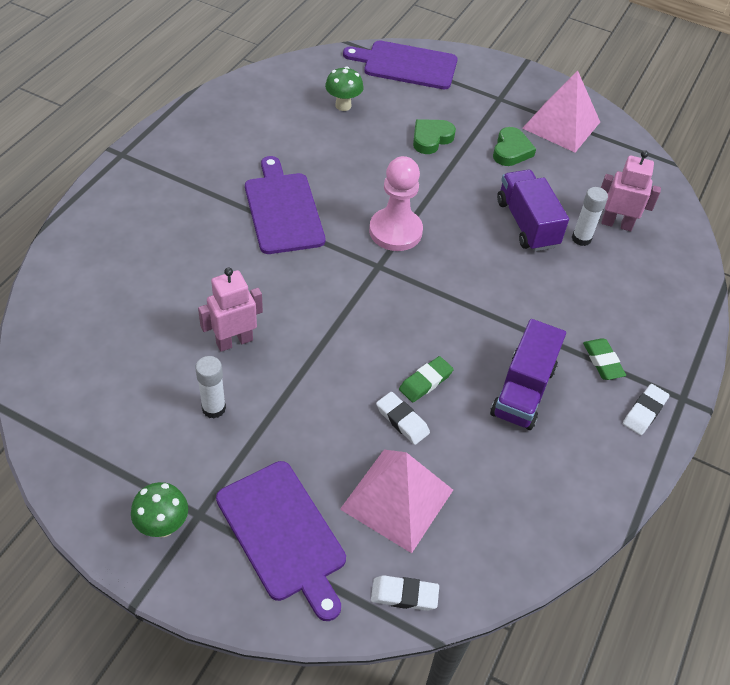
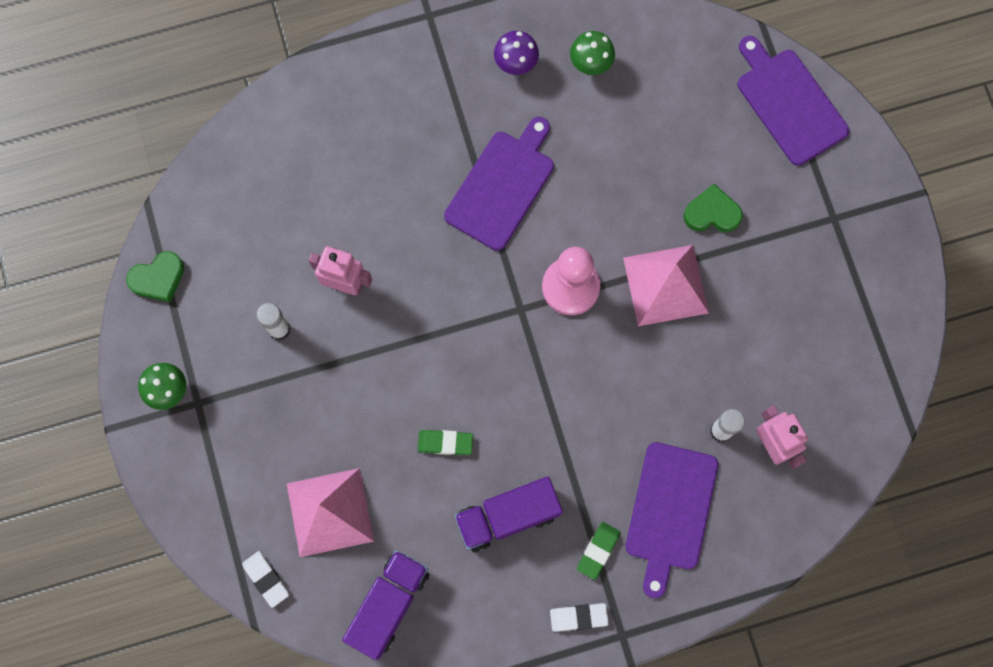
camera: 50 degrees right, 25 degrees up
(215, 144) = (515, 65): none -> purple mushroom
(283, 534) = (234, 467): purple cutting board -> purple cutting board (670, 511)
(343, 105) = (673, 108): green mushroom -> green mushroom (590, 65)
(402, 420) = (395, 458): white eraser -> none
(511, 151) = (771, 288): green heart -> green heart (158, 278)
(526, 223) = (691, 375): purple truck -> purple truck (388, 605)
(561, 125) = (856, 298): pink pyramid -> pink pyramid (665, 285)

